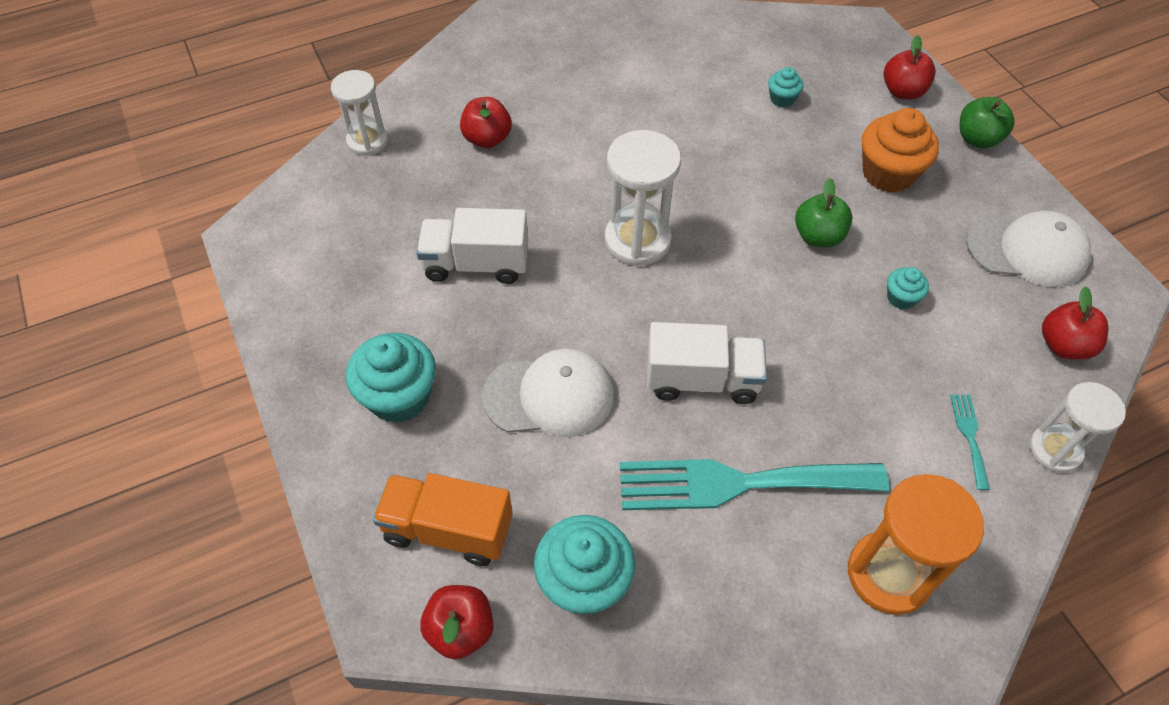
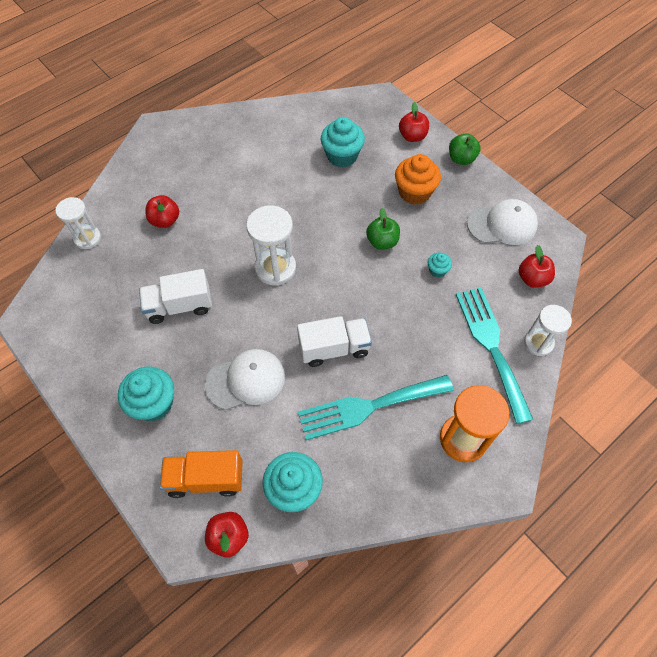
camera: 15 degrees left, 5 degrees up
(782, 99) = (342, 156): turquoise cupcake -> turquoise cupcake, size x1.99
(969, 436) = (491, 346): turquoise fork -> turquoise fork, size x2.42

